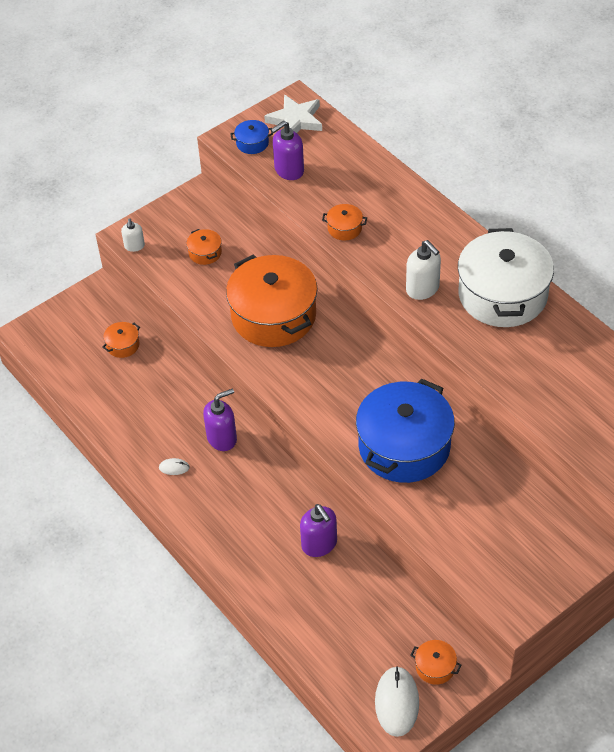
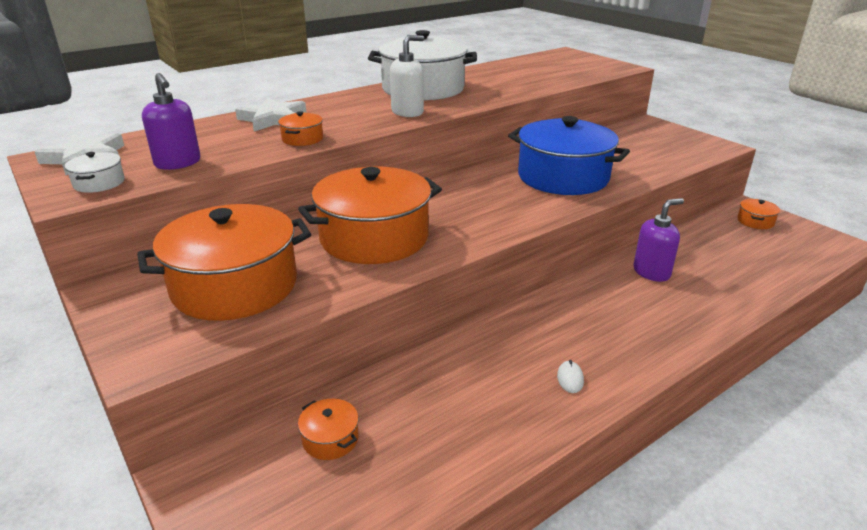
camera: 90 degrees left, 20 degrees down
(134, 246) = (176, 355): white soap dispenser -> none
(205, 253) = (235, 286): orange pot -> orange pot, size x2.47
(222, 438) = (516, 336): purple soap dispenser -> none
(252, 143) = (99, 183): blue pot -> white pot
(391, 200) = (273, 119): none -> white star
(396, 702) = (804, 239): white mouse -> none

